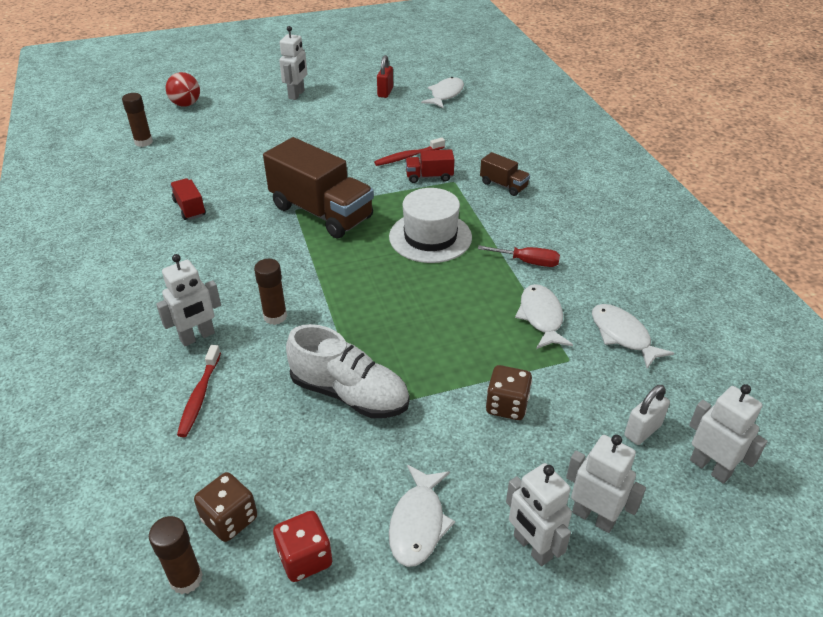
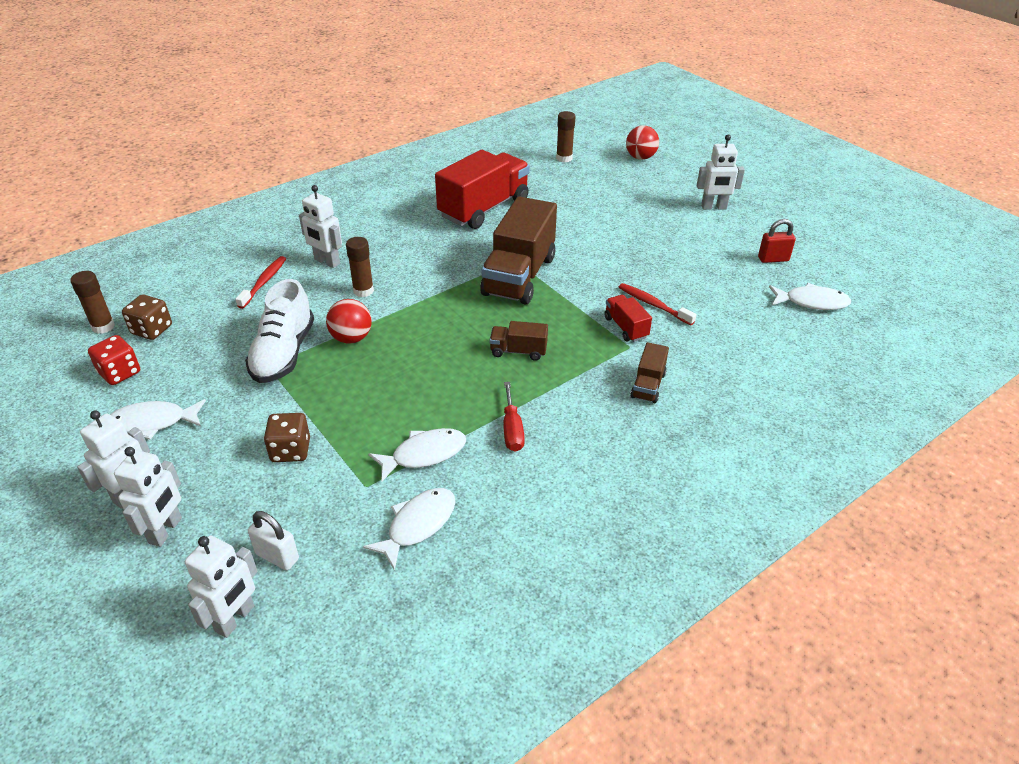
camera: 70 degrees right, 0 degrees up
(189, 208) = (484, 208): red truck -> red truck, size x2.16
(199, 396) = (264, 282): red toothbrush -> red toothbrush turned 120 degrees clockwise
(352, 337) = (351, 338): none -> red ball
(430, 237) = (518, 351): white hat -> brown truck

